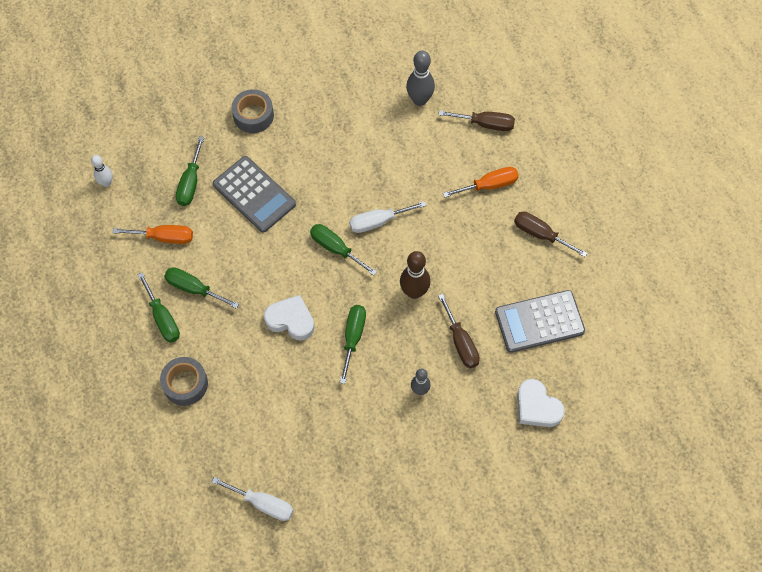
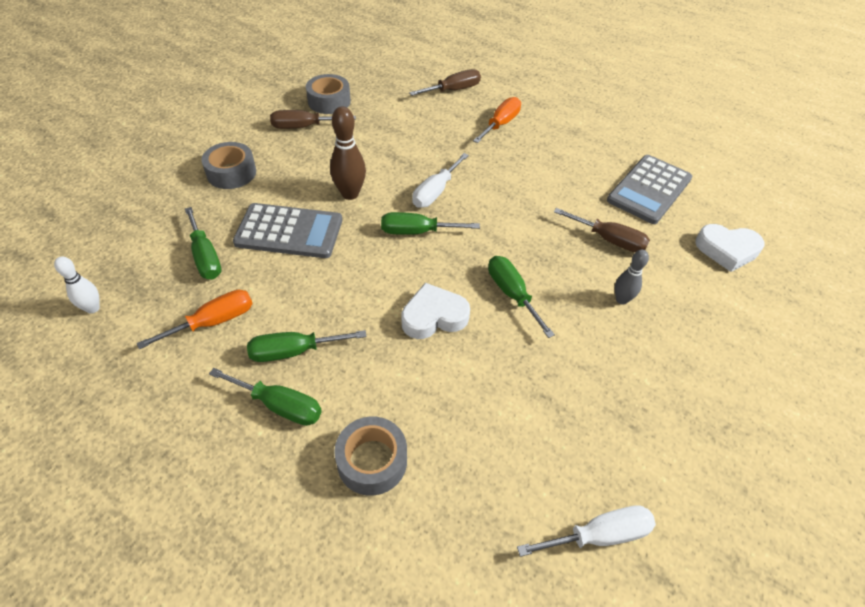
camera: 40 degrees left, 15 degrees down
(375, 79) = (329, 101): none -> grey tape
(414, 292) = (525, 225): brown bowling pin -> brown bowling pin (350, 194)
(419, 100) = (382, 98): grey bowling pin -> none
(540, 234) = (577, 134): brown screwdriver -> brown screwdriver (303, 127)

